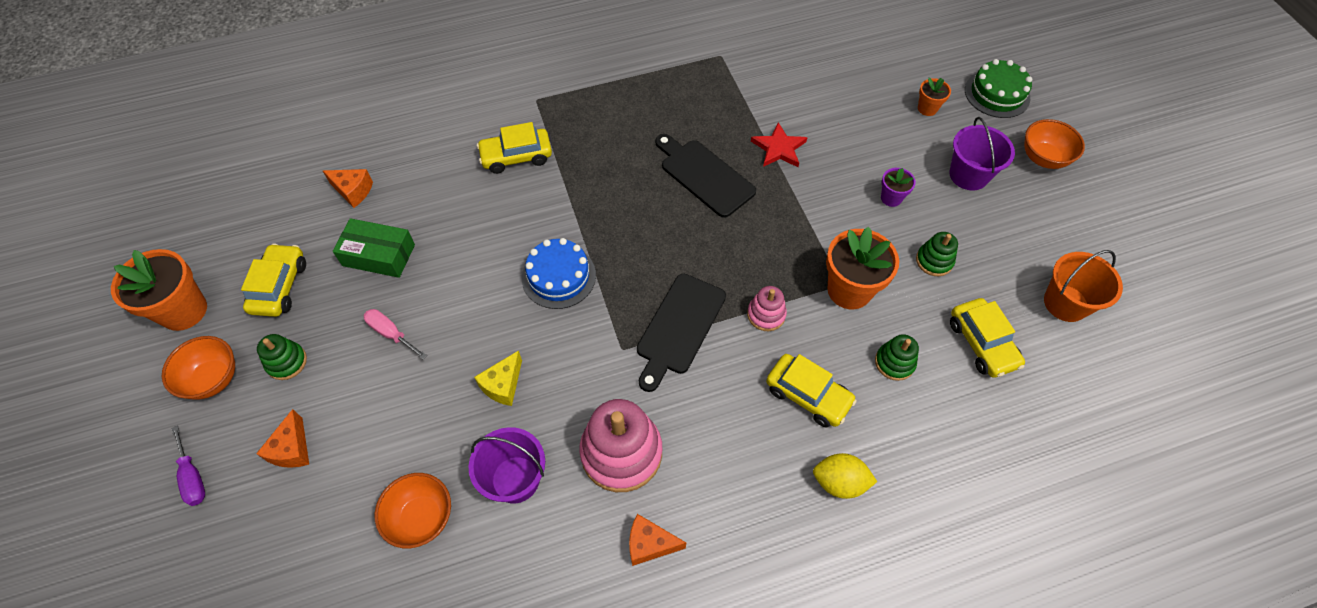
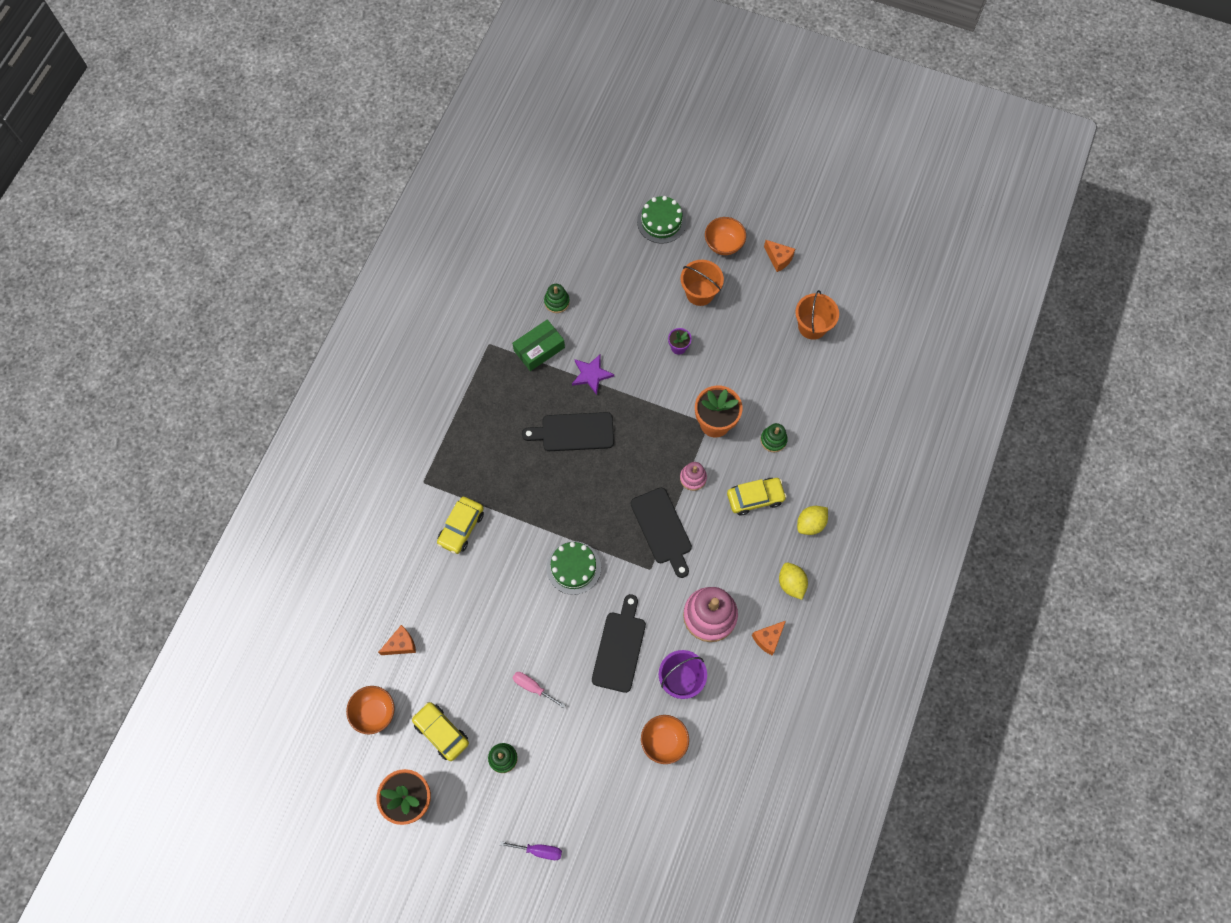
camera: 50 degrees left, 10 degrees up
(213, 379) = (479, 807): orange bowl -> orange bowl (374, 712)
(292, 449) = (566, 786): orange cheese -> orange cheese (778, 259)
(378, 255) = (468, 660): green box -> green box (539, 349)
(391, 333) = (533, 687): pink screwdriver -> pink screwdriver turned 45 degrees clockwise
(503, 385) = (619, 648): yellow cheese -> black cutting board
(559, 276) = (573, 567): blue cake -> green cake
(744, 518) = (791, 584): none -> yellow lemon
(779, 148) = (591, 374): red star -> purple star
(927, 108) = (637, 268): orange flower pot -> none
(934, 261) = (735, 364): green stacking toy -> green stacking toy (557, 302)
(968, 175) = (700, 293): purple bucket -> orange bucket
(982, 343) = (799, 388): yellow car -> none

